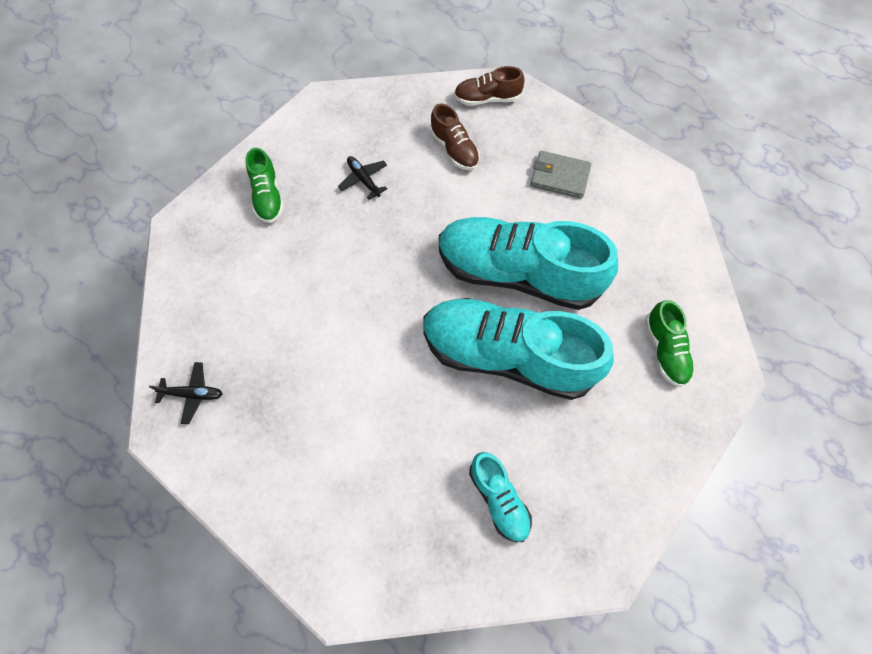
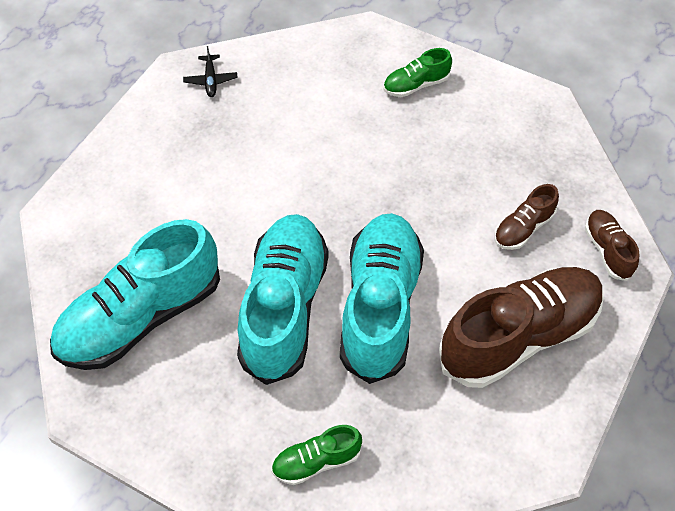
camera: 80 degrees right, 10 degrees down
(363, 179) = (458, 155): black plane -> none
(499, 499) = (141, 317): turquoise shoe -> turquoise shoe, size x2.16
(559, 177) = (519, 337): grey wallet -> brown shoe

